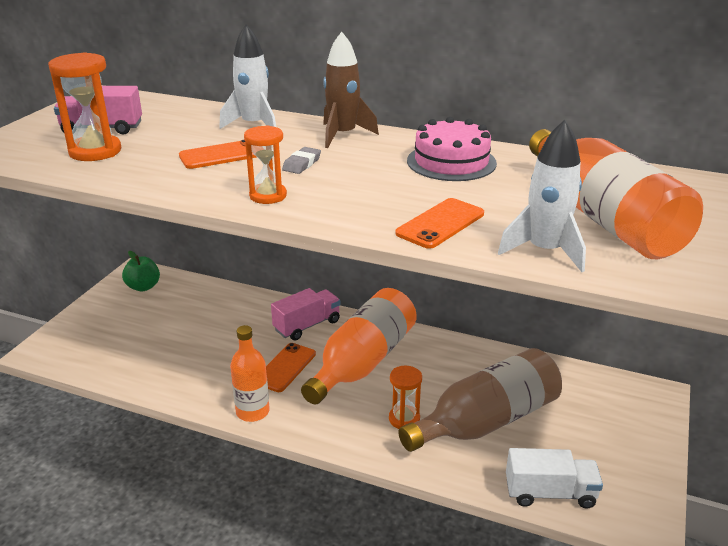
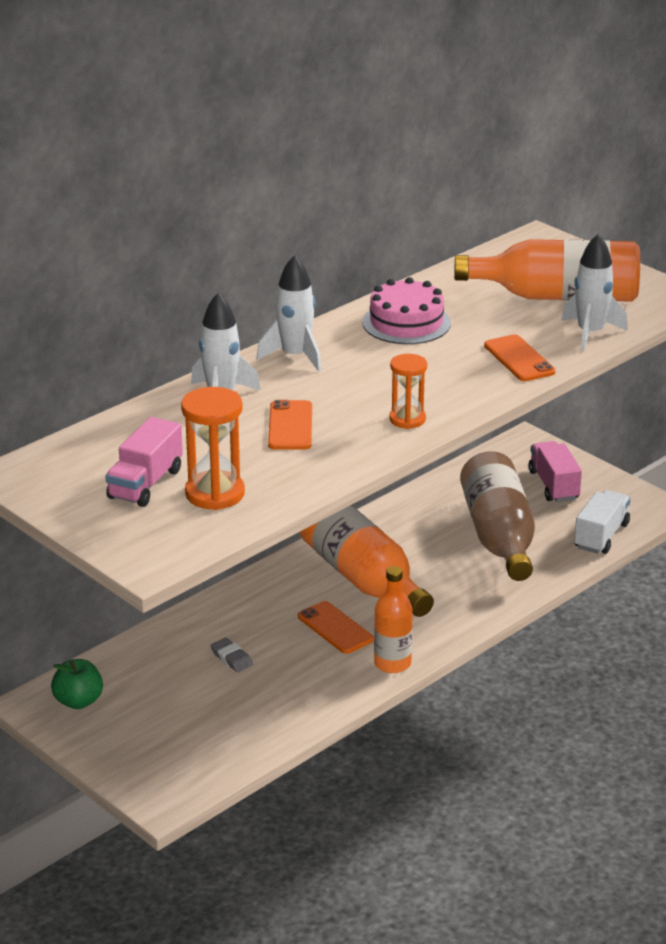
camera: 65 degrees left, 0 degrees up
(302, 164) = (349, 391): grey eraser -> grey eraser (231, 658)
(307, 325) = (270, 597): pink truck -> pink truck (553, 485)
(343, 135) = (295, 356): brown rocket -> white rocket
(404, 419) = (466, 579): orange hourglass -> none

